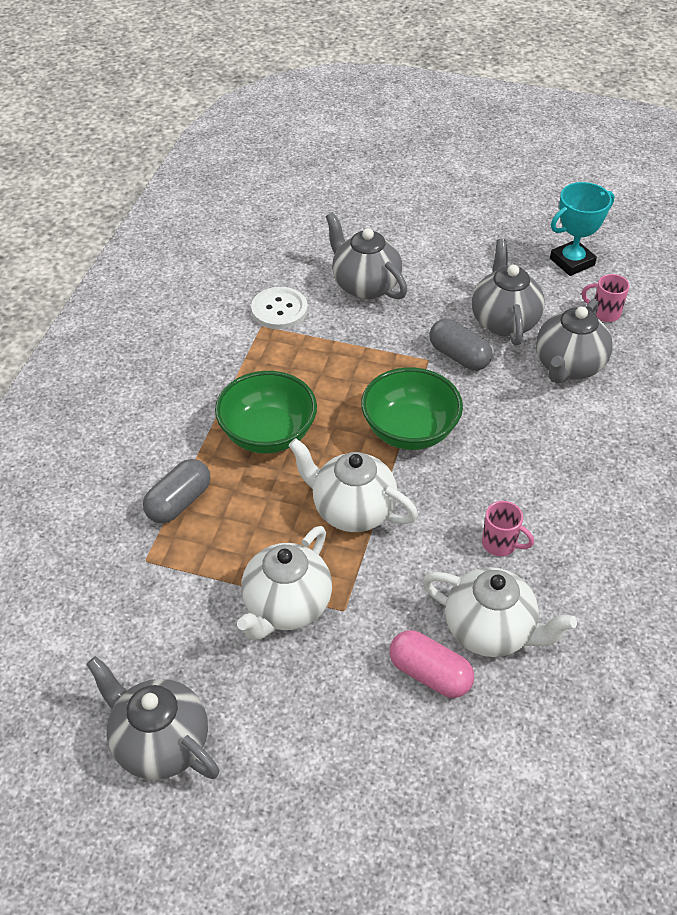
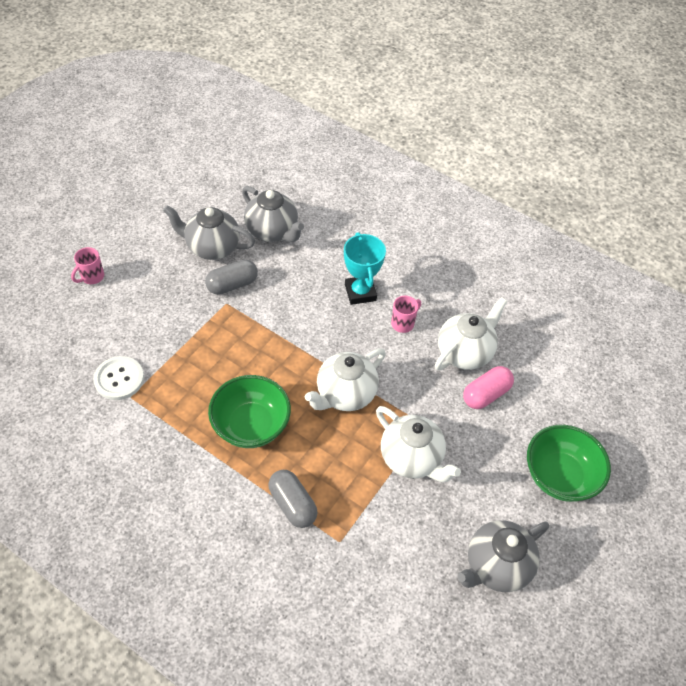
camera: 75 degrees left, 5 degrees up
(365, 285) = (125, 314): grey teapot -> none
(409, 431) = (288, 337): green bowl -> green bowl (559, 476)
(572, 262) = (175, 189): turquoise trophy -> turquoise trophy (360, 292)
(604, 313) = (234, 194): pink mug -> pink mug (92, 277)

